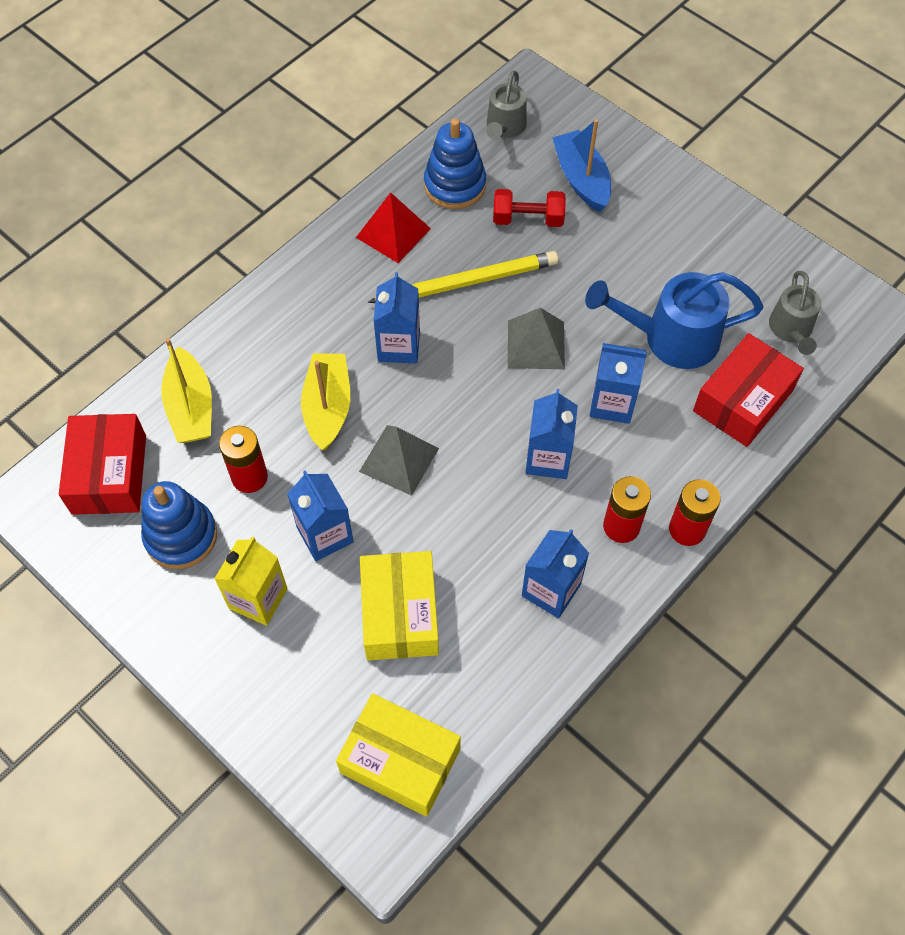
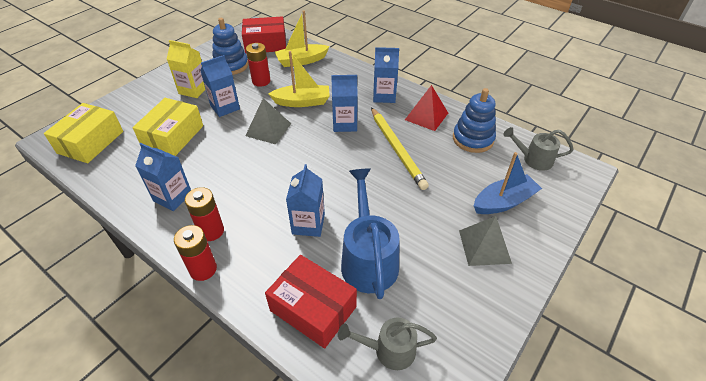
camera: 85 degrees right, 15 degrees down
(400, 614) = (173, 136): yellow box -> yellow box turned 60 degrees counterclockwise
(528, 219) = (456, 174): red dumbbell -> none
(535, 344) = (353, 183): grey pyramid -> grey pyramid (484, 246)
(548, 458) = (265, 192): blue carton -> blue carton (384, 96)

